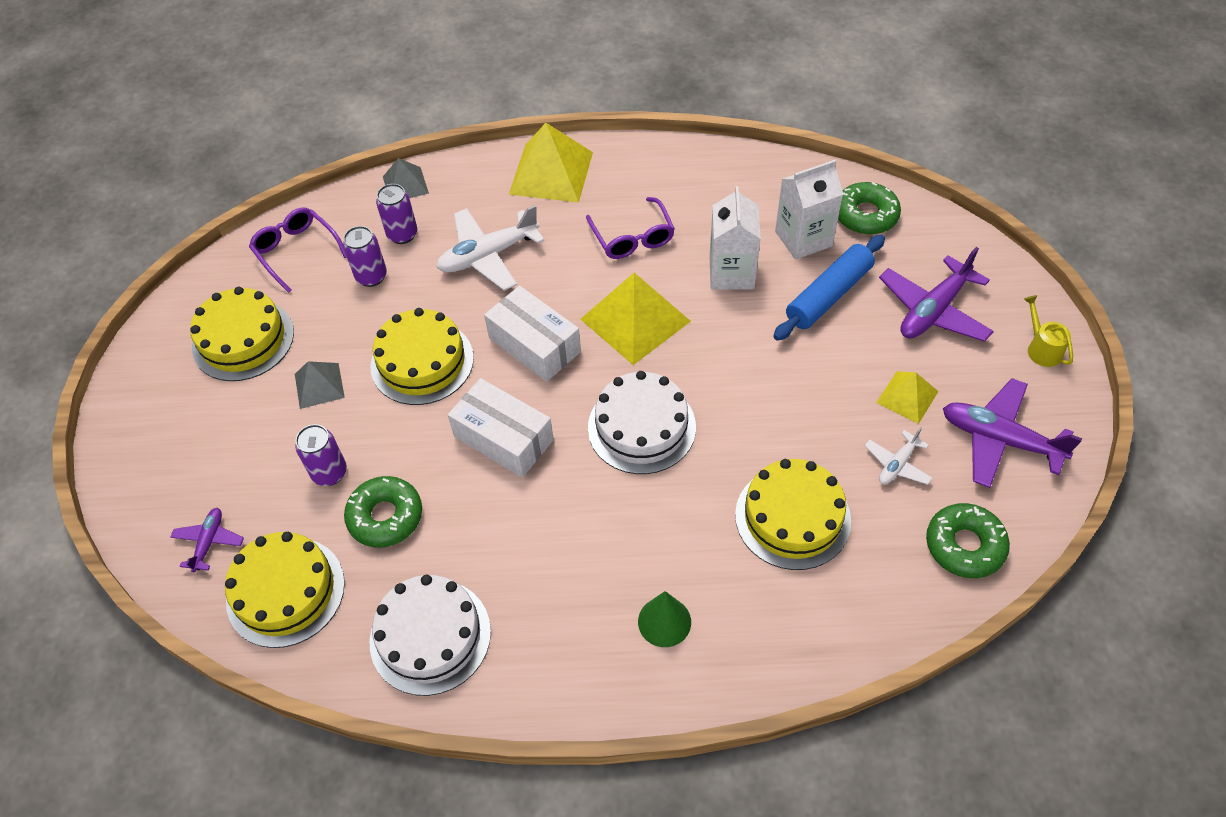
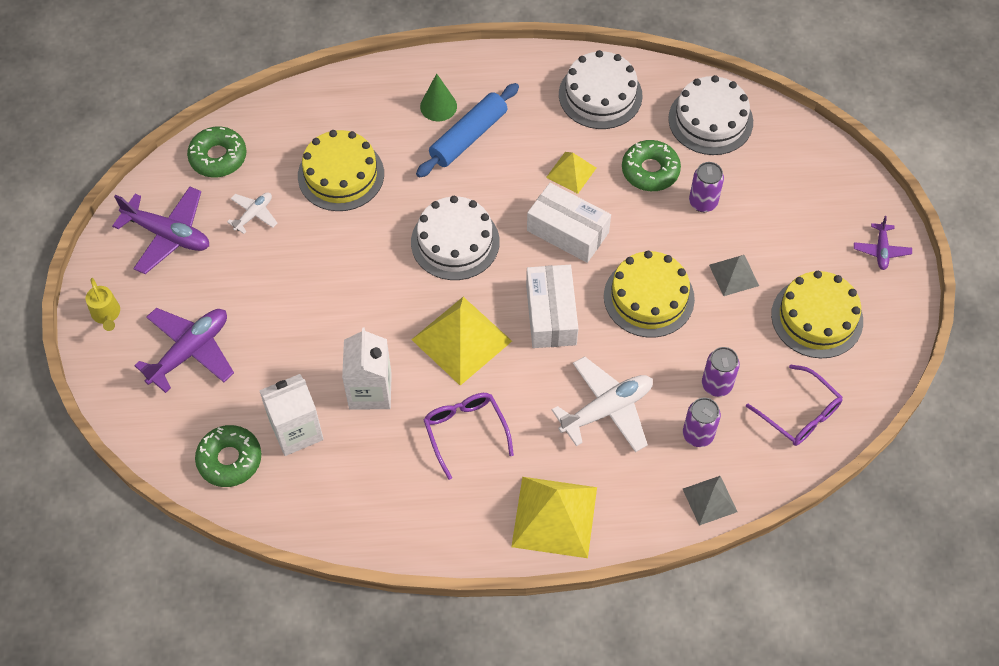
camera: 175 degrees right, 5 degrees up
(209, 542) = (779, 151): purple plane -> purple plane (881, 250)
(285, 591) = (710, 120): yellow cake -> white cake
(534, 345) = (551, 314): white box -> white box turned 45 degrees clockwise
(829, 295) = (282, 366): blue rolling pin -> blue rolling pin (468, 137)
(907, 397) = (233, 270): yellow pyramid -> yellow pyramid (571, 172)

